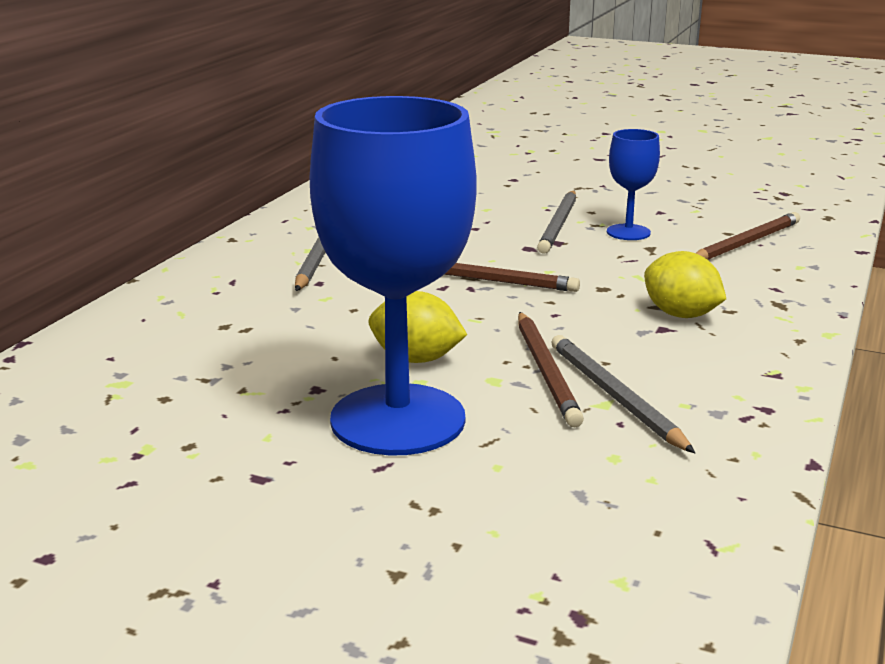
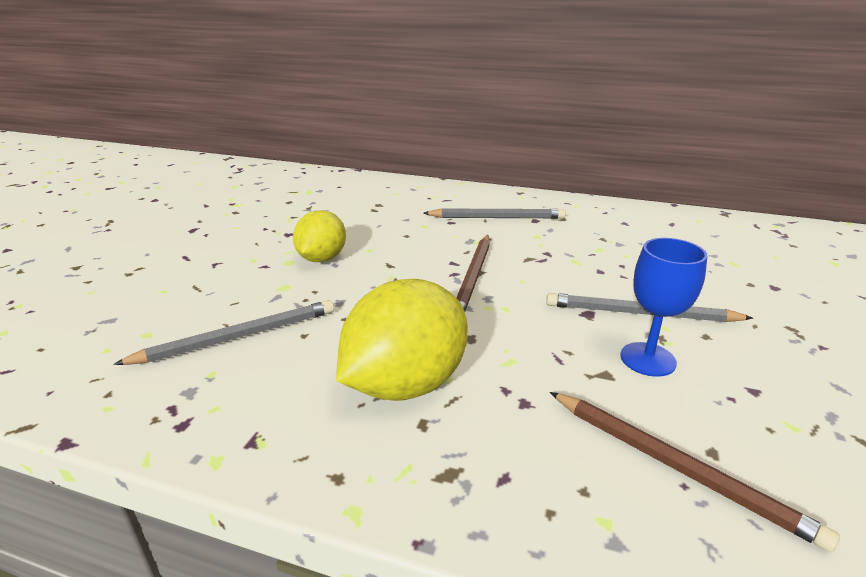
camera: 85 degrees right, 5 degrees up
(398, 420) = (238, 258): blue goblet -> none
(546, 371) = (291, 307): brown pencil -> none
(680, 315) = (405, 384): yellow lemon -> yellow lemon, size x1.57

